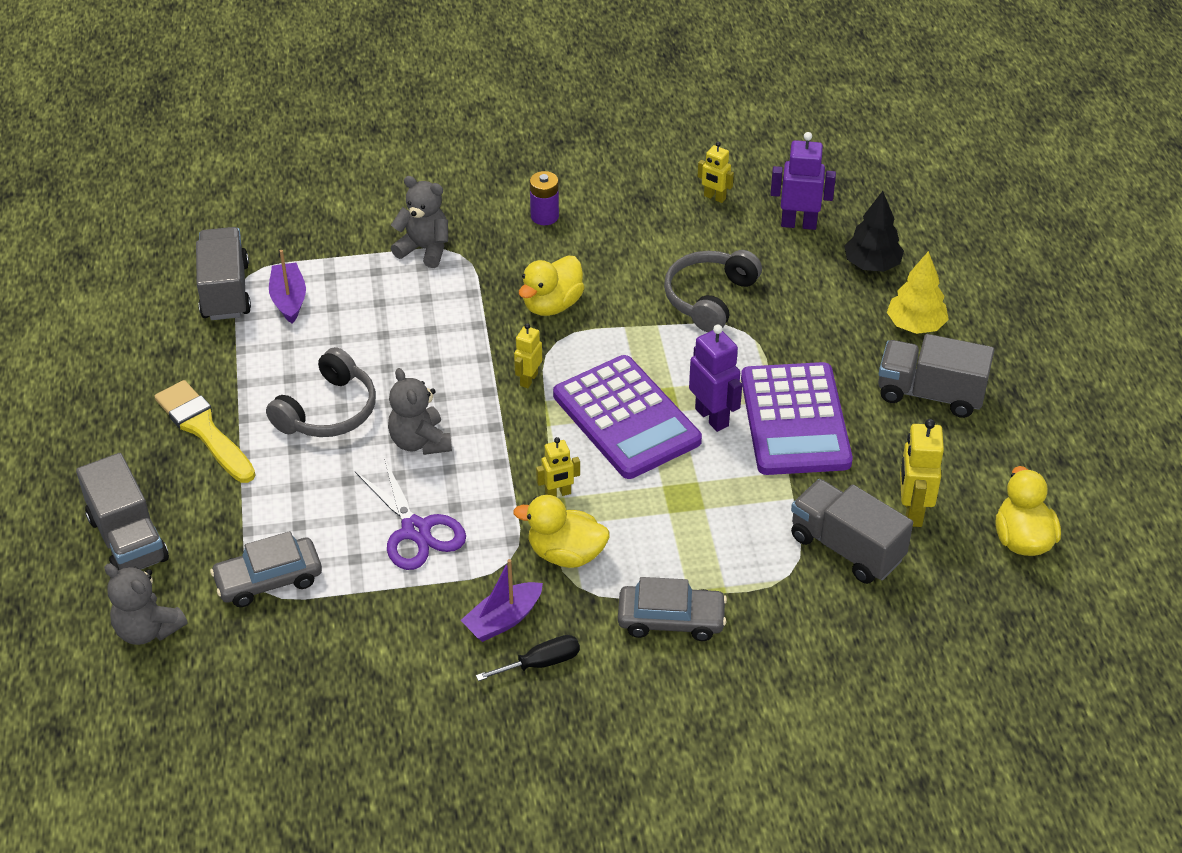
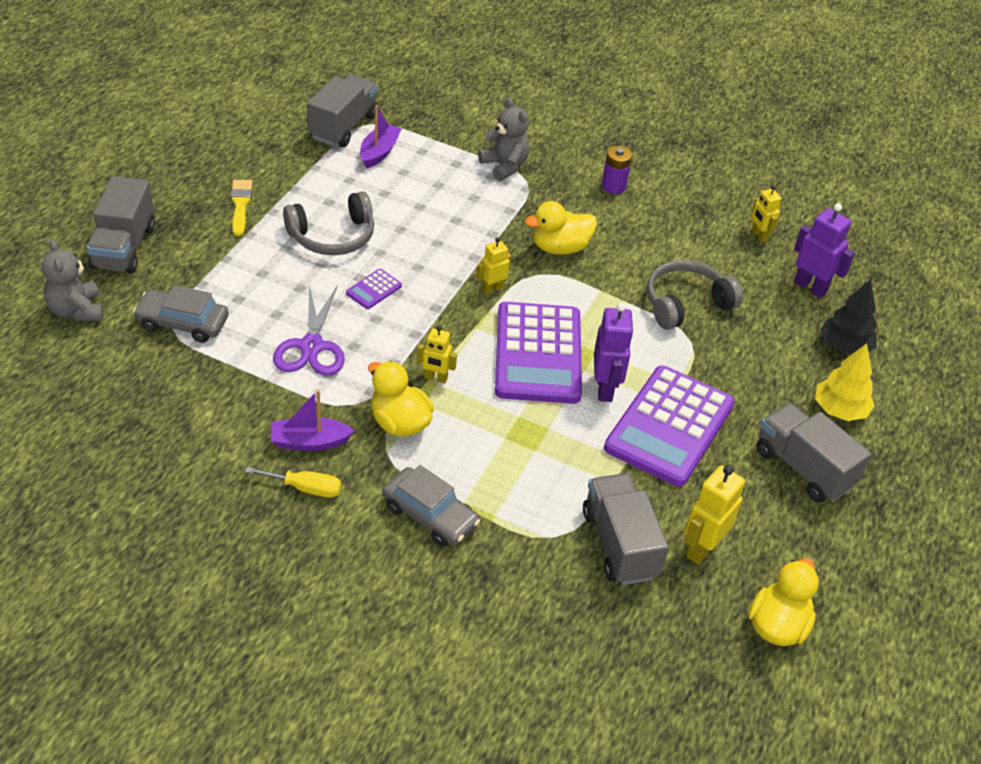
camera: 30 degrees right, 0 degrees up
(203, 429) = (240, 205): yellow brush -> yellow brush, size x0.65
(420, 442) = (373, 289): grey teddy bear -> purple calculator
(541, 663) = (305, 488): black screwdriver -> yellow screwdriver

